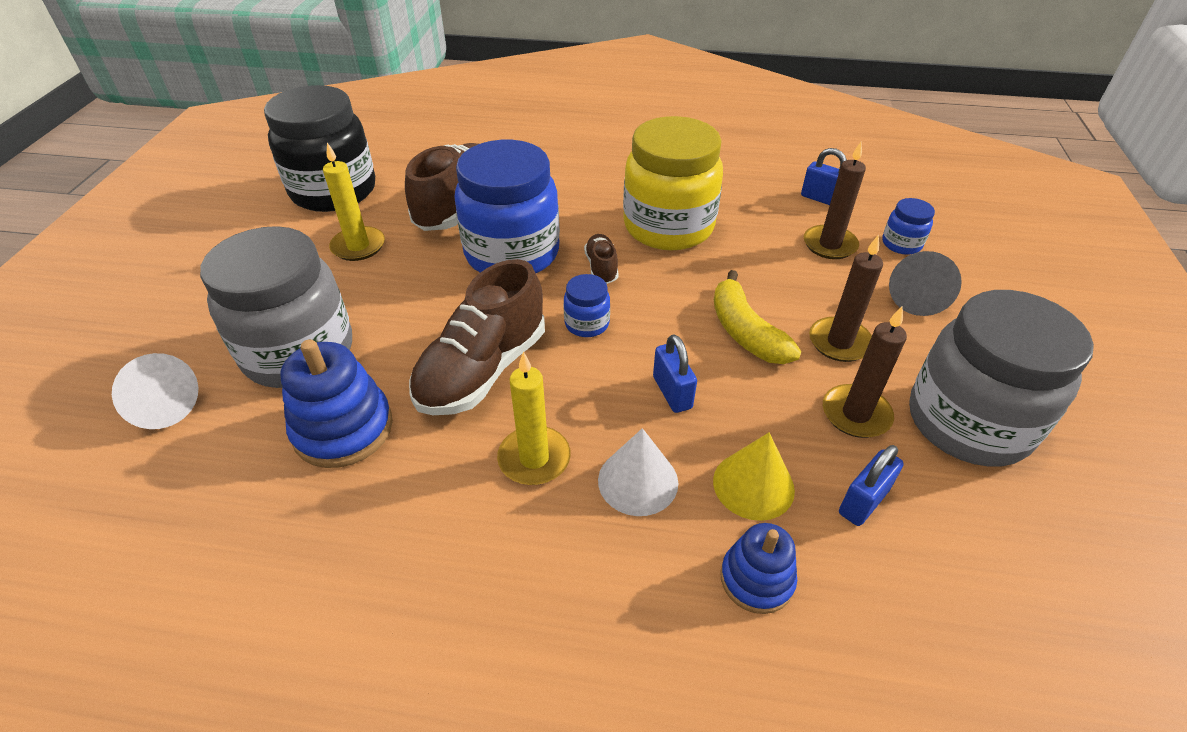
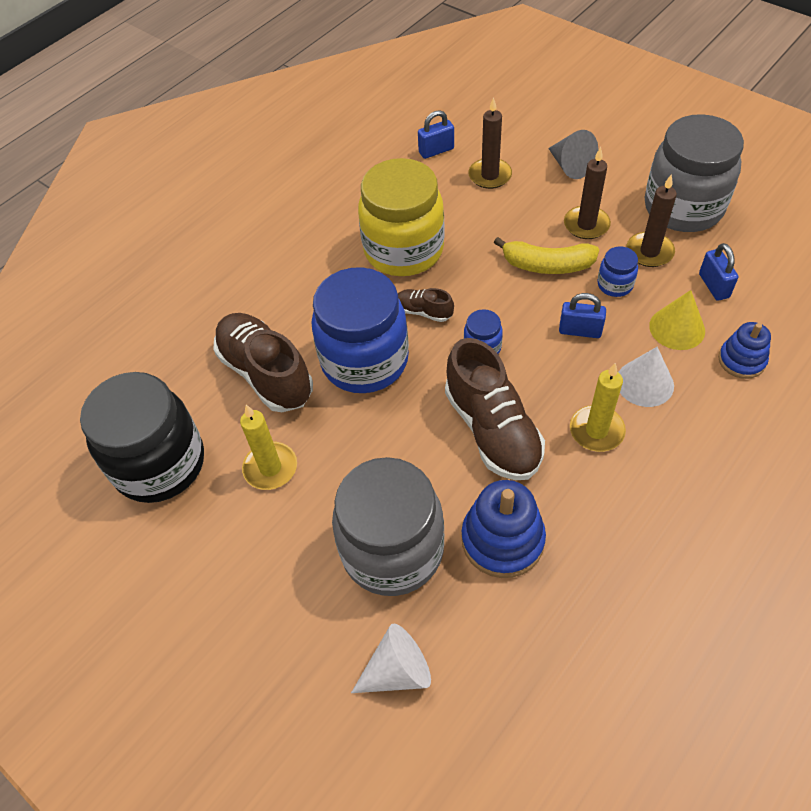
camera: 55 degrees left, 10 degrees up
(901, 244) = (515, 141): blue jar -> blue jar (615, 285)

